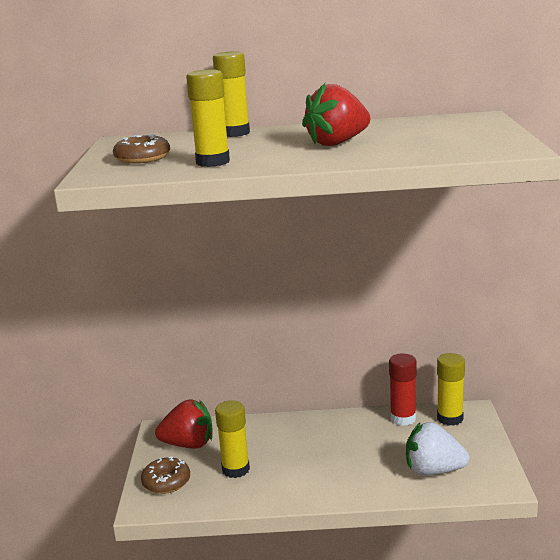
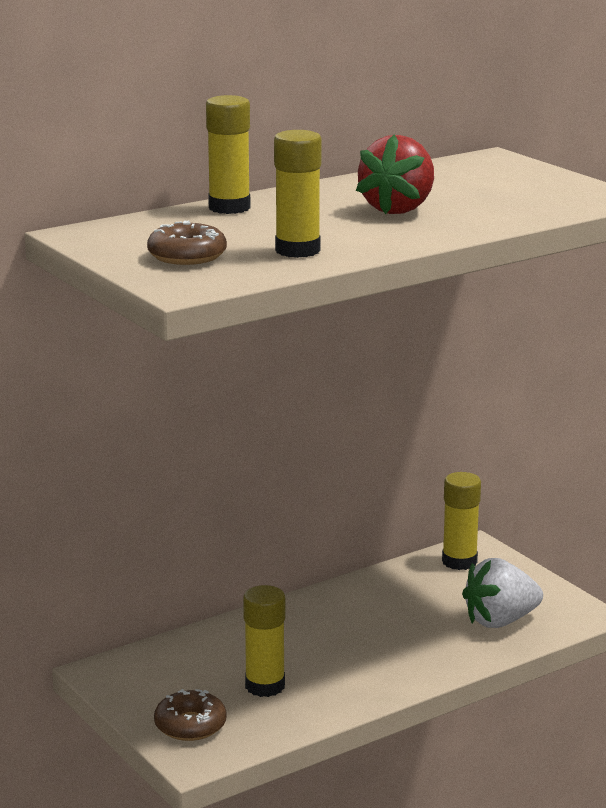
camera: 35 degrees left, 0 degrees up
(189, 444) = (164, 677): red strawberry -> none
(403, 418) = (405, 575): red glue stick -> none

